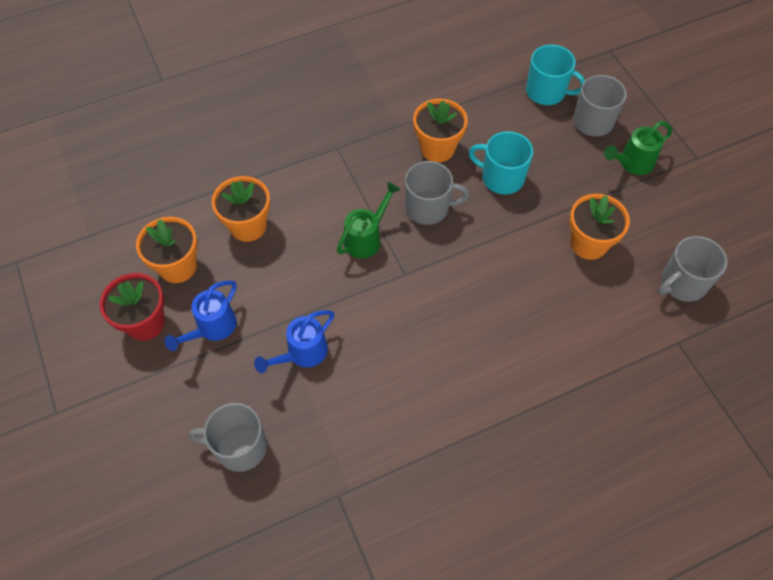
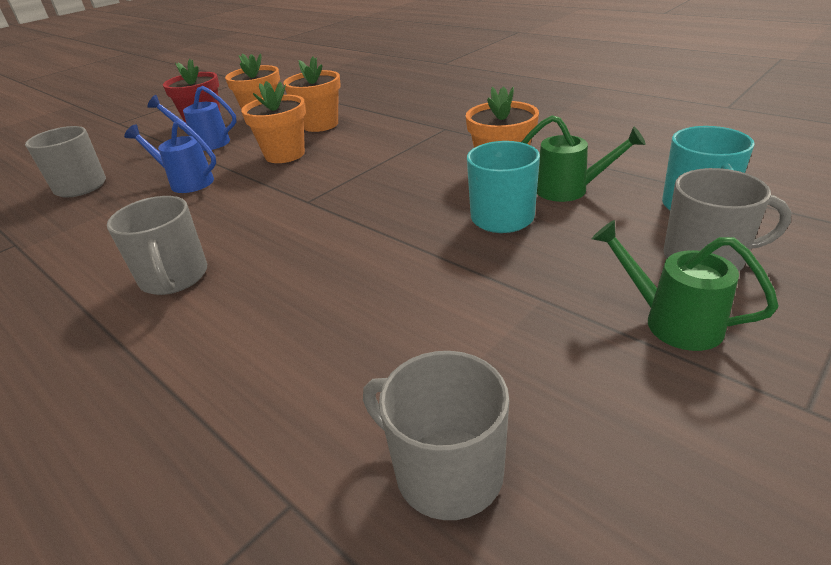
camera: 70 degrees right, 25 degrees down
(366, 238) = (342, 170): green watering can -> green watering can (569, 190)
(428, 208) = (409, 188): grey mug -> grey mug (174, 277)
(588, 243) = (451, 319): orange flower pot -> orange flower pot (285, 154)

